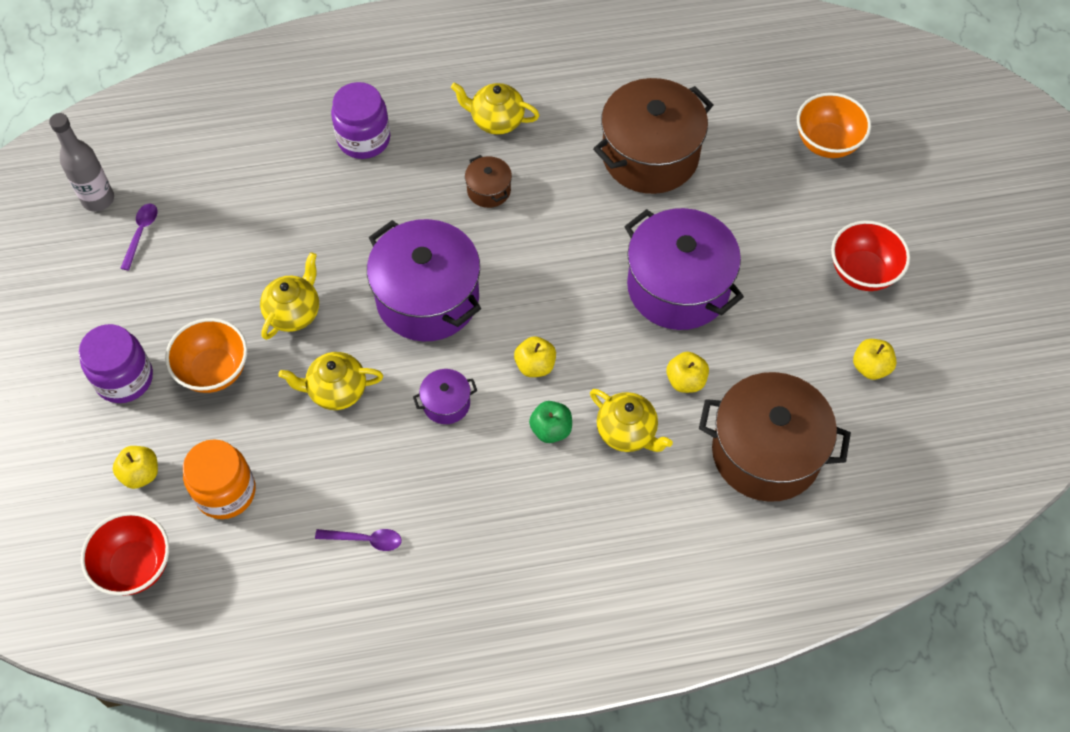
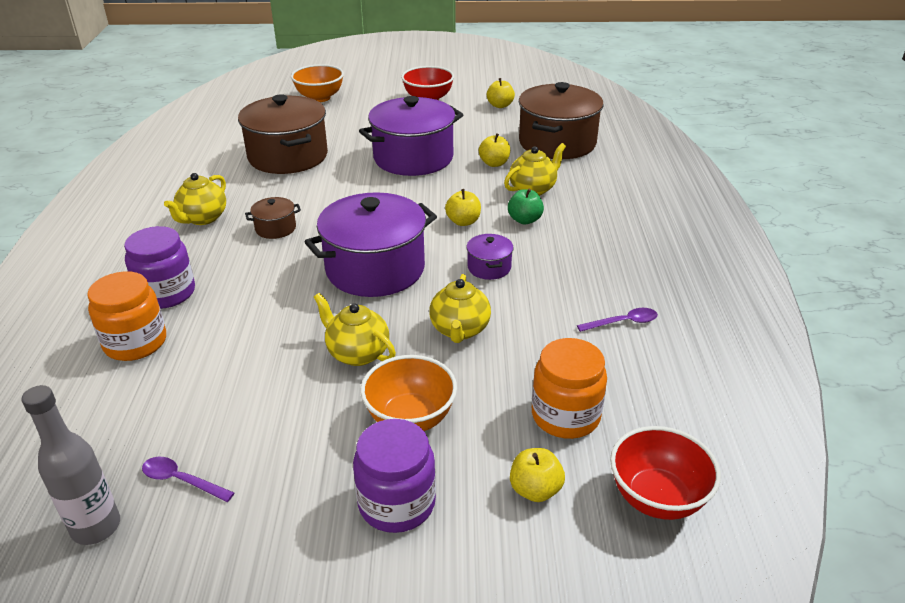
camera: 80 degrees left, 25 degrees down
(291, 144) = (135, 343): none -> orange jar
(365, 540) = (623, 322): purple spoon -> purple spoon turned 60 degrees clockwise

